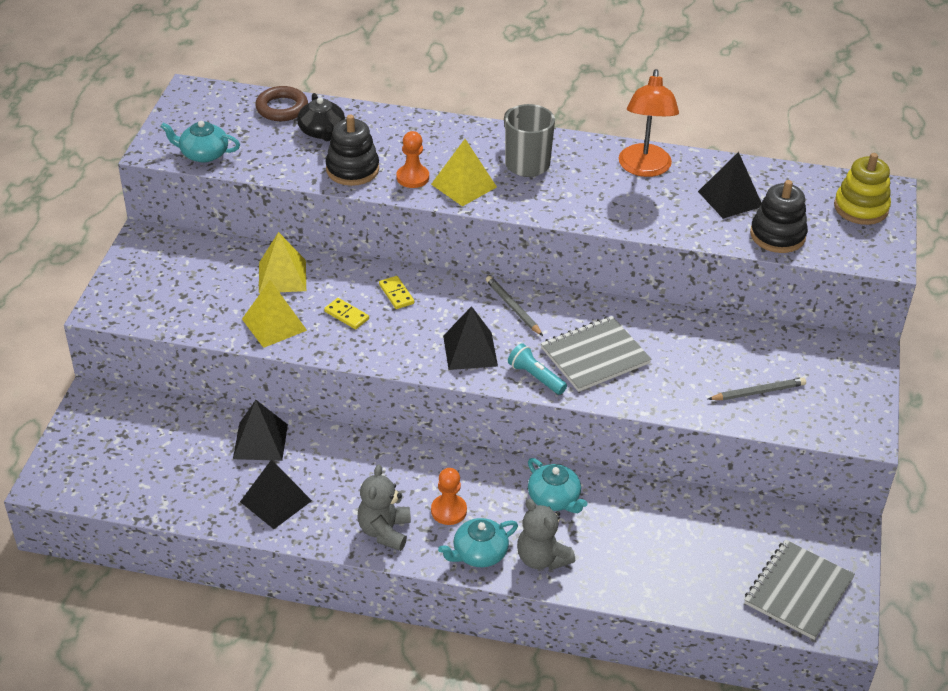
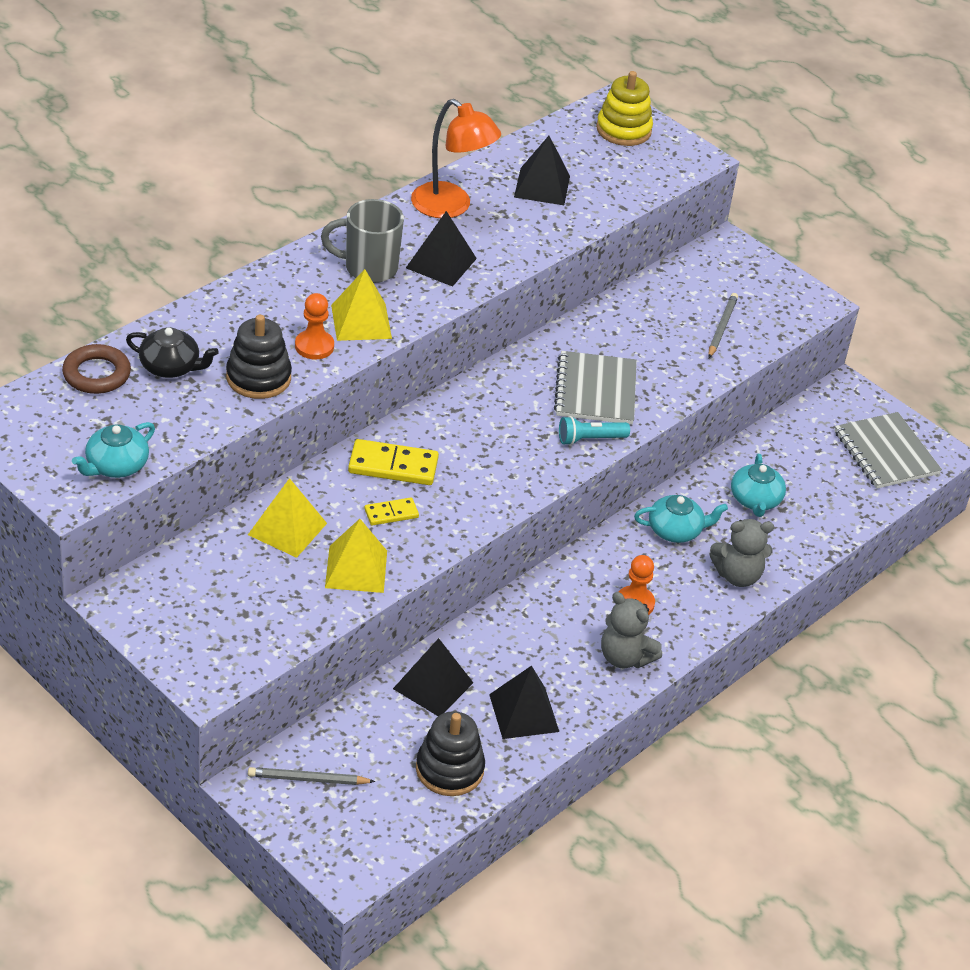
camera: 60 degrees left, 0 degrees up
(396, 294) = (393, 466): yellow domino -> yellow domino, size x1.73
(470, 350) = (518, 460): black pyramid -> black pyramid (441, 263)
(479, 553) = (701, 611): turquoise teapot -> turquoise teapot (755, 500)
(513, 307) = (485, 403): grey pencil -> grey pencil (308, 779)
(777, 235) = (615, 191): black stacking toy -> black stacking toy (449, 769)

